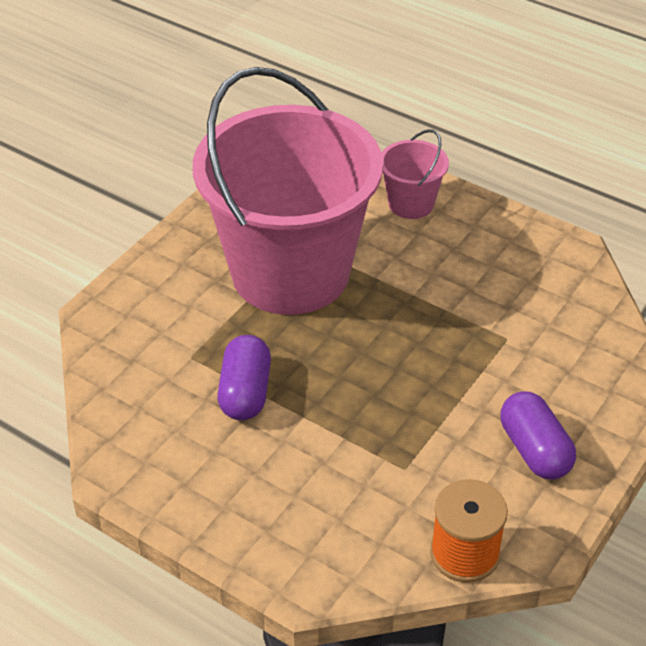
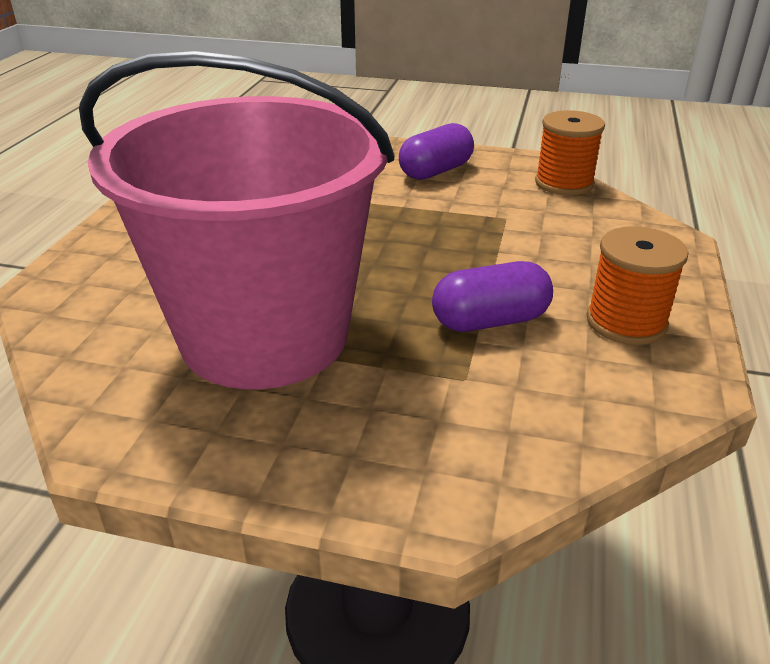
camera: 110 degrees left, 10 degrees down
(200, 473) = (626, 322): none -> orange spool
(411, 204) = (100, 275): pink bucket -> none

